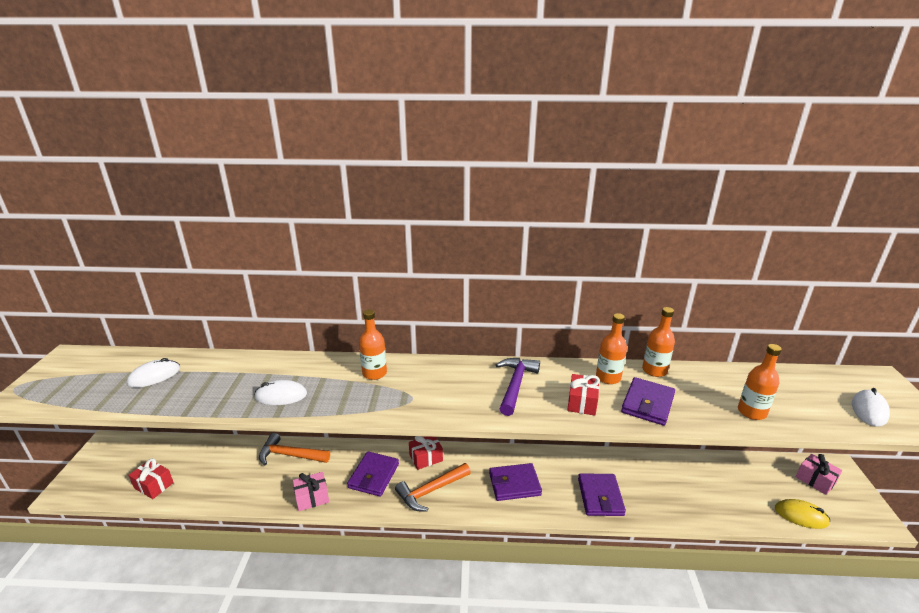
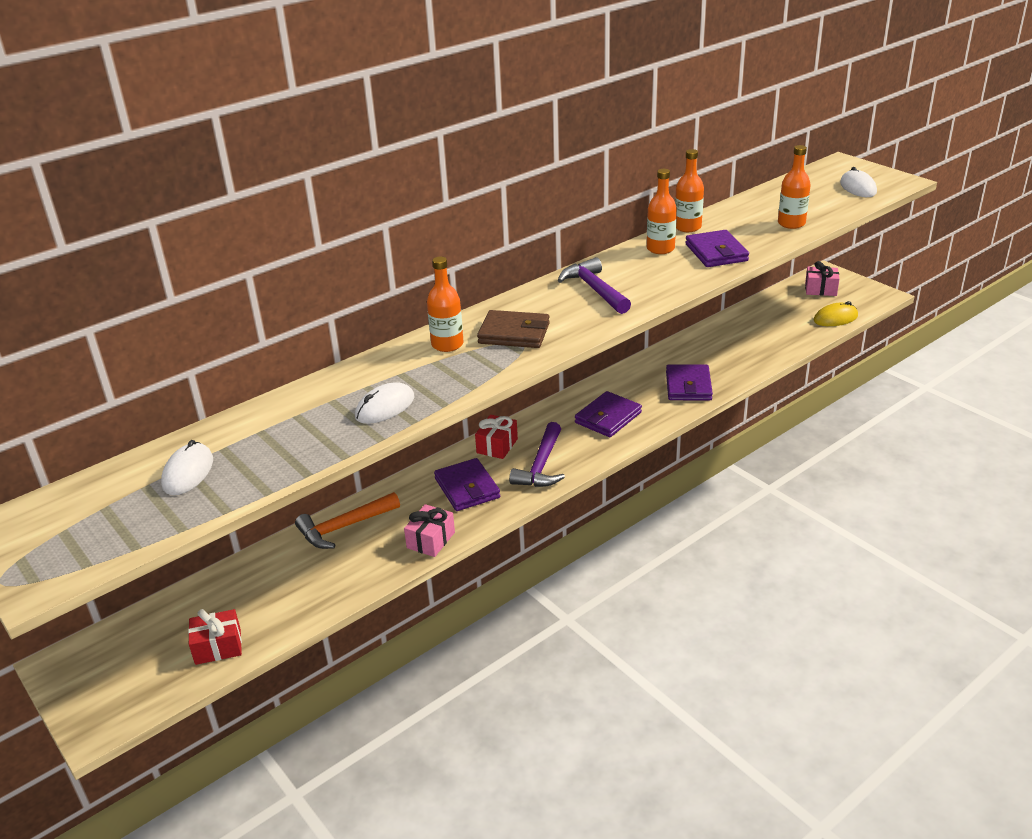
camera: 40 degrees left, 5 degrees up
(419, 388) = (514, 333): none -> brown wallet
(431, 491) = (541, 465): orange hammer -> purple hammer
(582, 402) = (667, 275): red gift -> none
(600, 497) = (688, 386): purple wallet -> purple wallet turned 45 degrees clockwise

